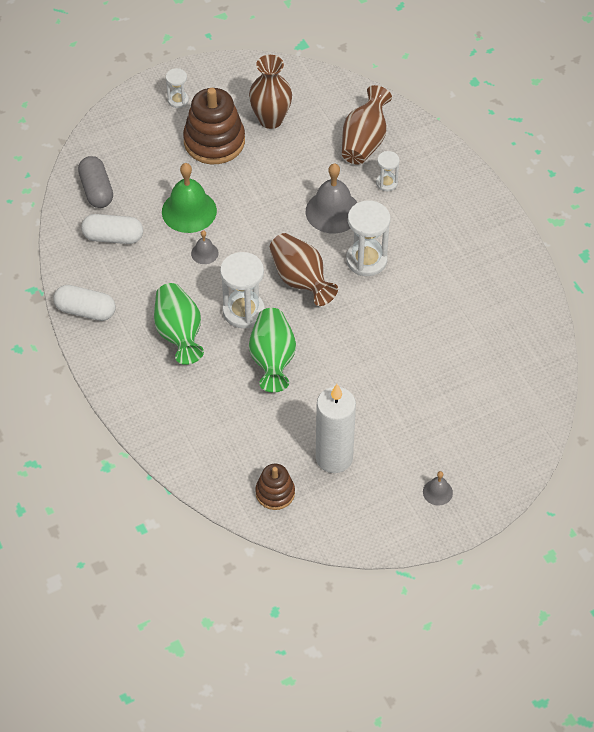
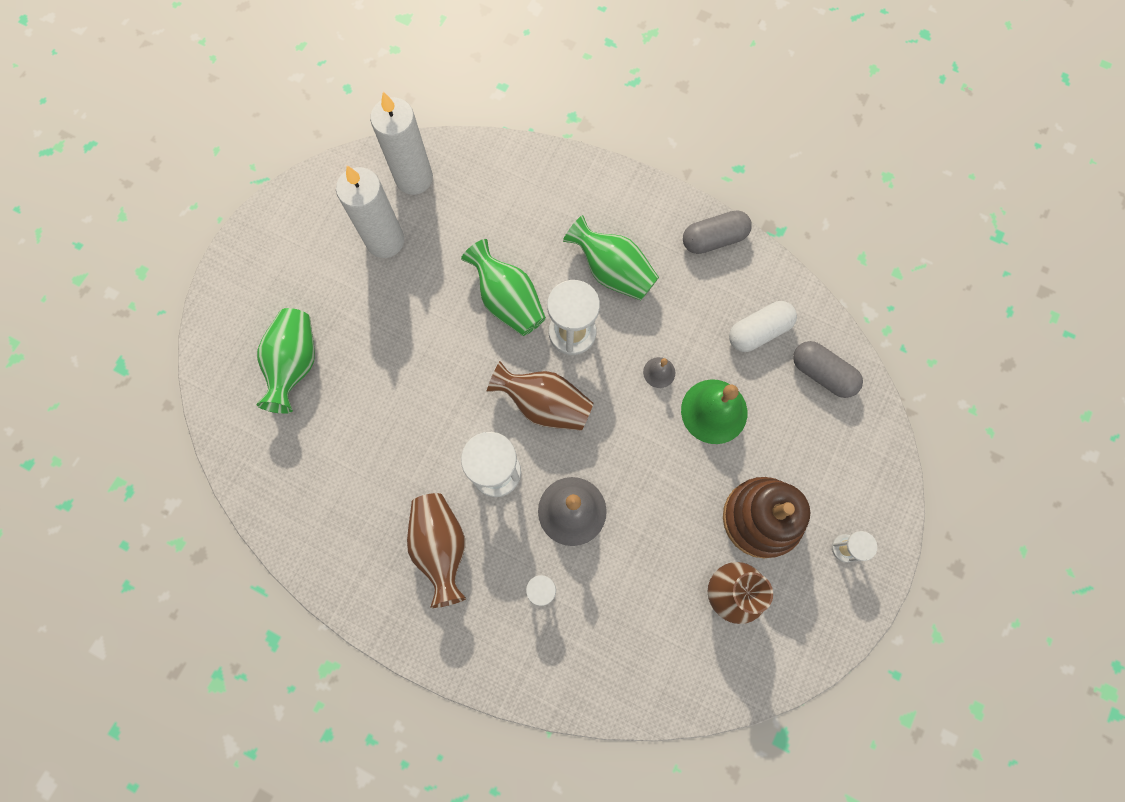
camera: 145 degrees right, 20 degrees up
(85, 311) = (714, 239): white capsule -> grey capsule
(275, 493) = (414, 178): brown stacking toy -> white candle
(364, 141) = (605, 634): brown vase -> brown vase (441, 547)
(437, 492) = (273, 266): grey bell -> none
(465, 409) = (294, 364): none -> green vase

